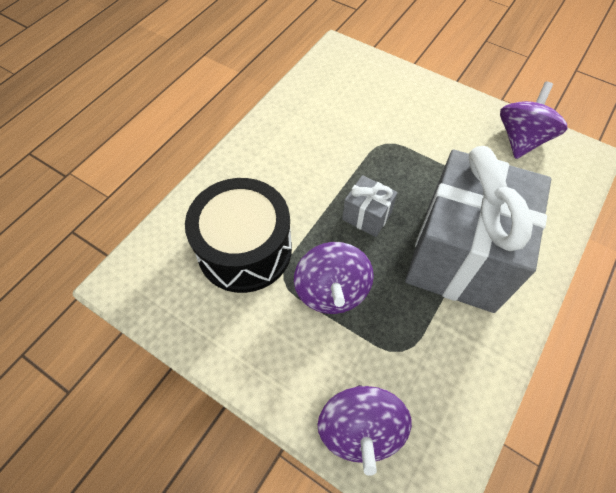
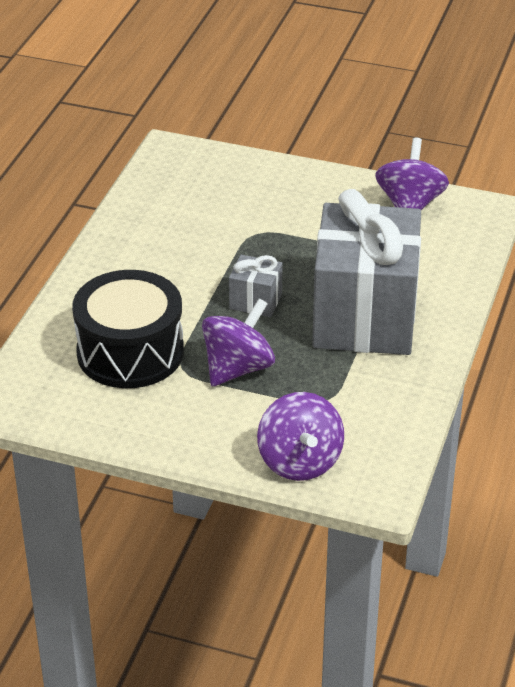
camera: 15 degrees left, 20 degrees down
(332, 291) = (238, 368): purple spinning top -> purple spinning top turned 120 degrees counterclockwise

